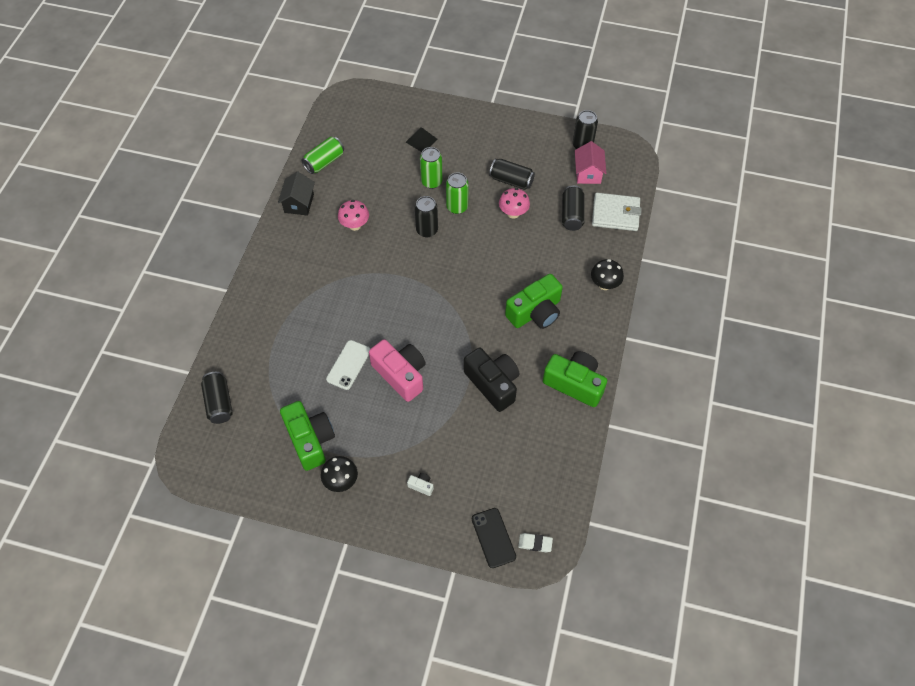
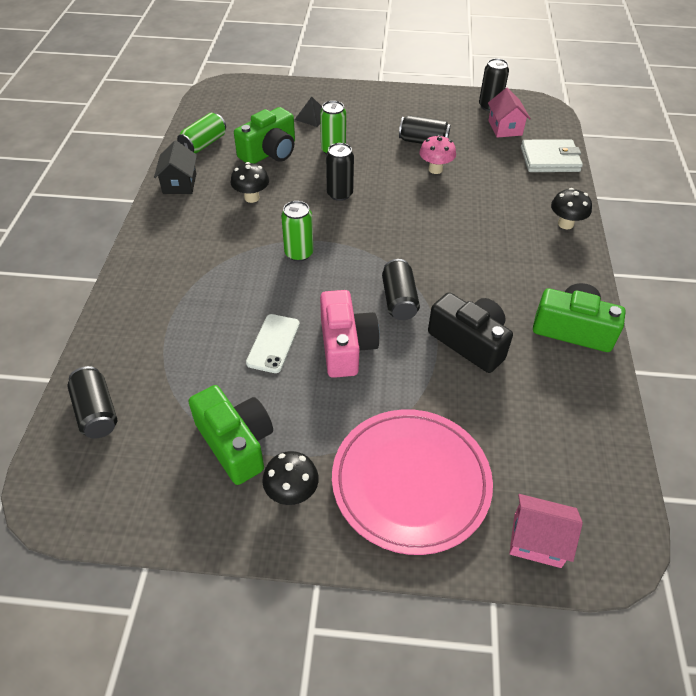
camera: 10 degrees left, 10 degrees down
(355, 225) = (252, 197): pink mushroom -> black mushroom
(400, 374) = (346, 346): pink camera -> pink camera turned 45 degrees clockwise
(421, 486) = (410, 482): white camera -> pink plate
(457, 207) = (369, 170): green can -> green can (299, 253)
(493, 537) = (537, 540): black phone -> pink house
(535, 312) = (495, 259): green camera -> green camera (270, 152)
(535, 543) = (599, 539): white eraser -> none
(572, 214) = (502, 164): black can -> black can (399, 300)

